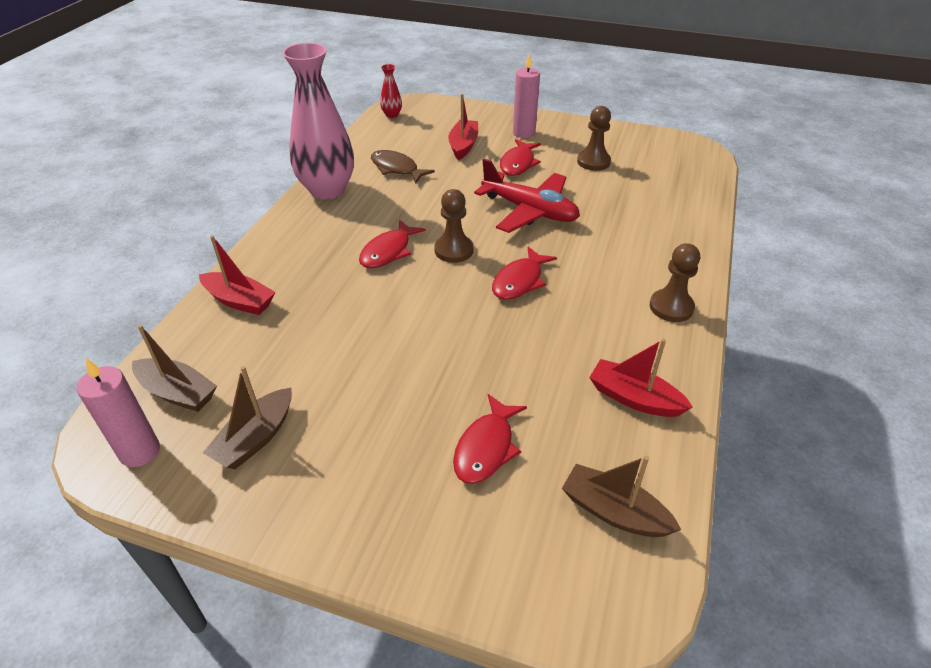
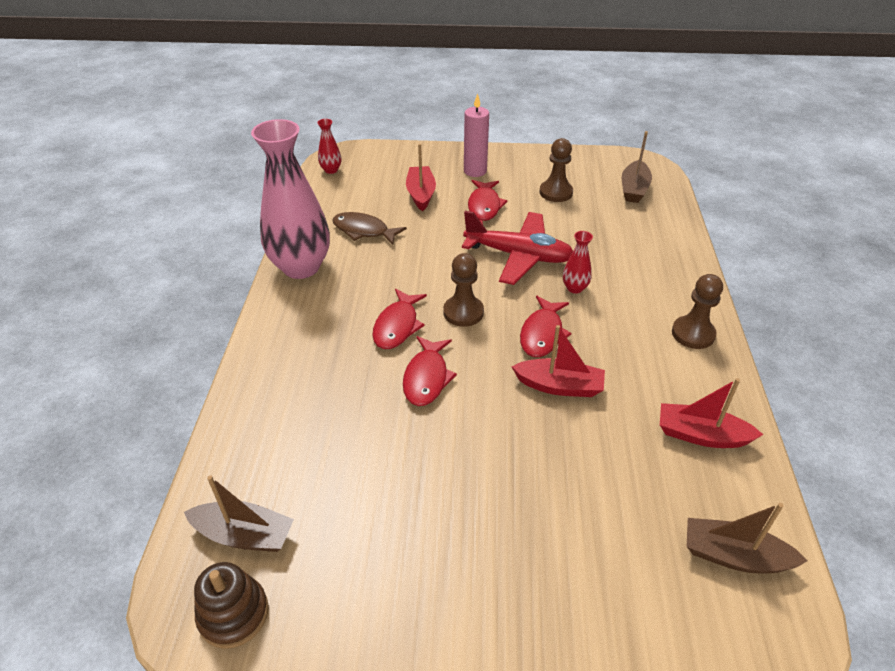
camera: 15 degrees left, 0 degrees up
(140, 451) = (233, 614): pink candle -> brown stacking toy
(239, 301) = (264, 413): red boat -> red boat (559, 386)
(255, 438) = (354, 567): brown boat -> brown boat (634, 189)
(486, 448) = (590, 520): red fish -> red fish (427, 378)
(571, 247) = (574, 288): none -> red vase

